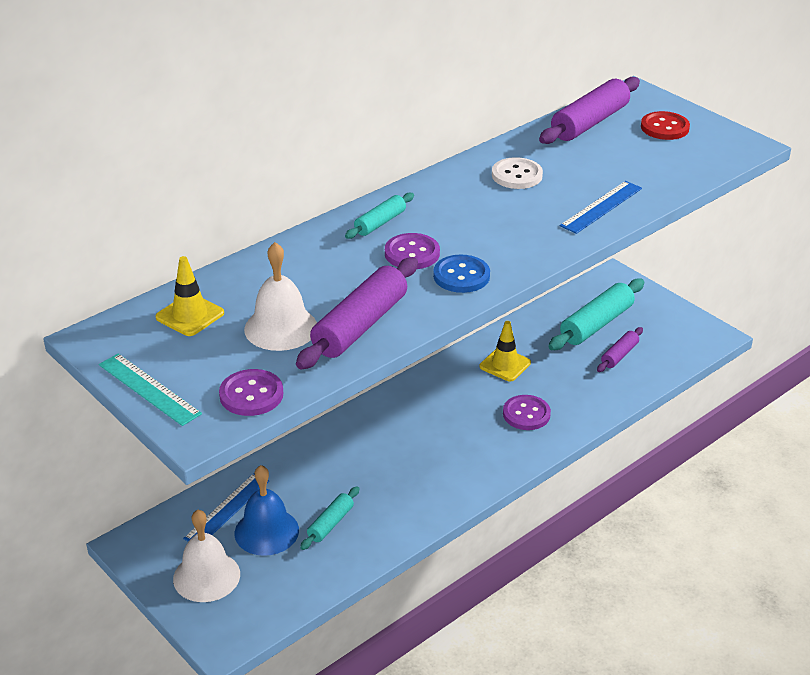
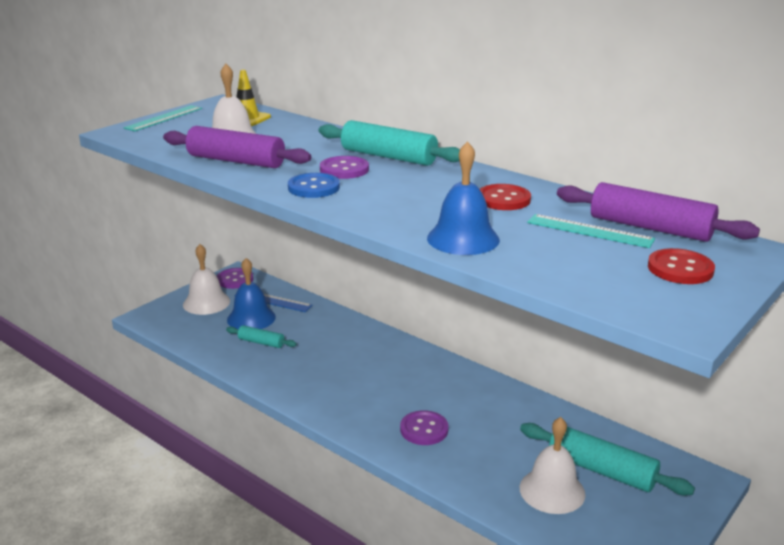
camera: 80 degrees right, 10 degrees down
(251, 395) = (153, 140): purple button -> purple button (235, 279)
(380, 223) = (388, 156): turquoise rolling pin -> turquoise rolling pin, size x1.82
(505, 365) = (496, 411): yellow traffic cone -> none
(517, 175) = (503, 199): white button -> red button
(593, 148) = (589, 231): none -> turquoise ruler
(601, 207) = (463, 239): blue ruler -> blue bell
(619, 355) = (552, 490): purple rolling pin -> white bell

